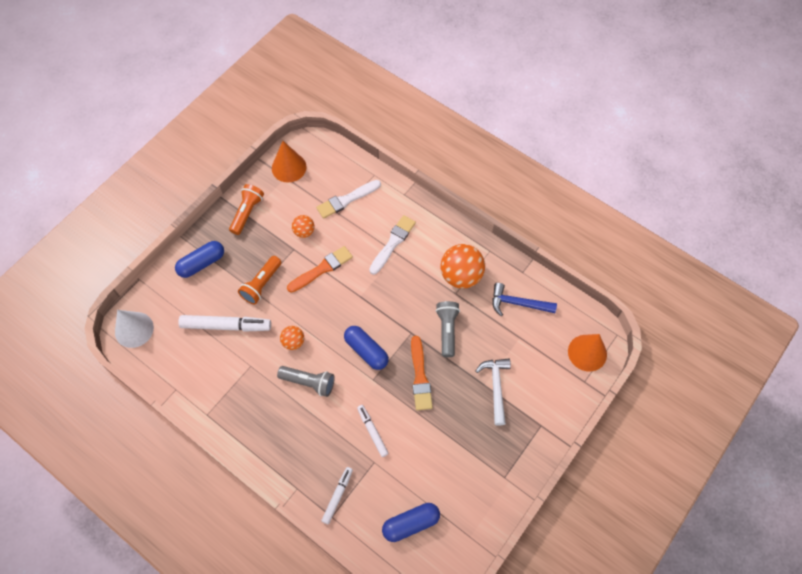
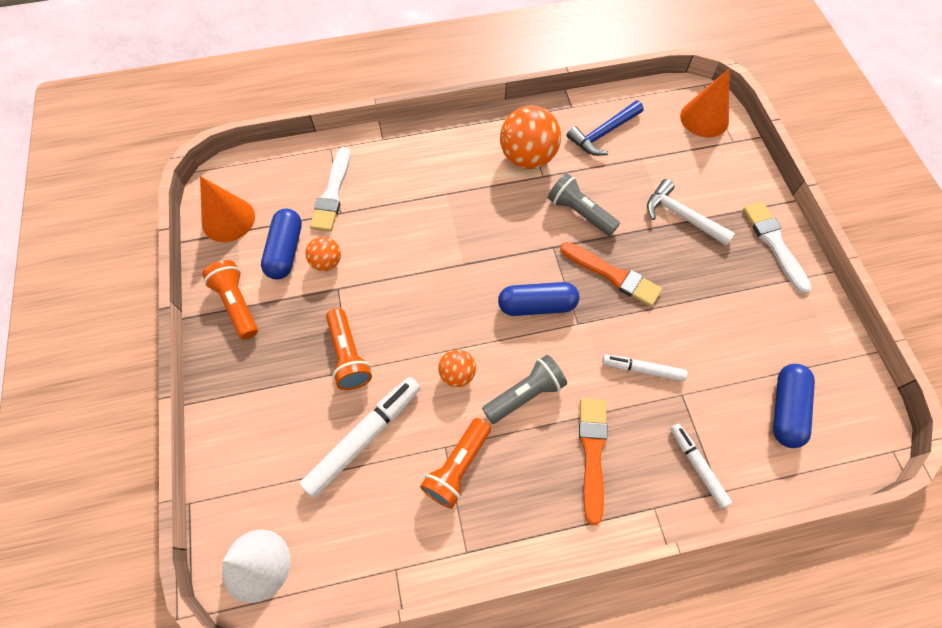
camera: 50 degrees left, 0 degrees up
(202, 263) = (249, 405): blue capsule -> blue capsule (285, 251)
(245, 379) = (457, 467): none -> orange flashlight
(322, 269) = (392, 277): orange brush -> orange brush (592, 453)
(393, 243) = (430, 188): white brush -> white brush (774, 243)

